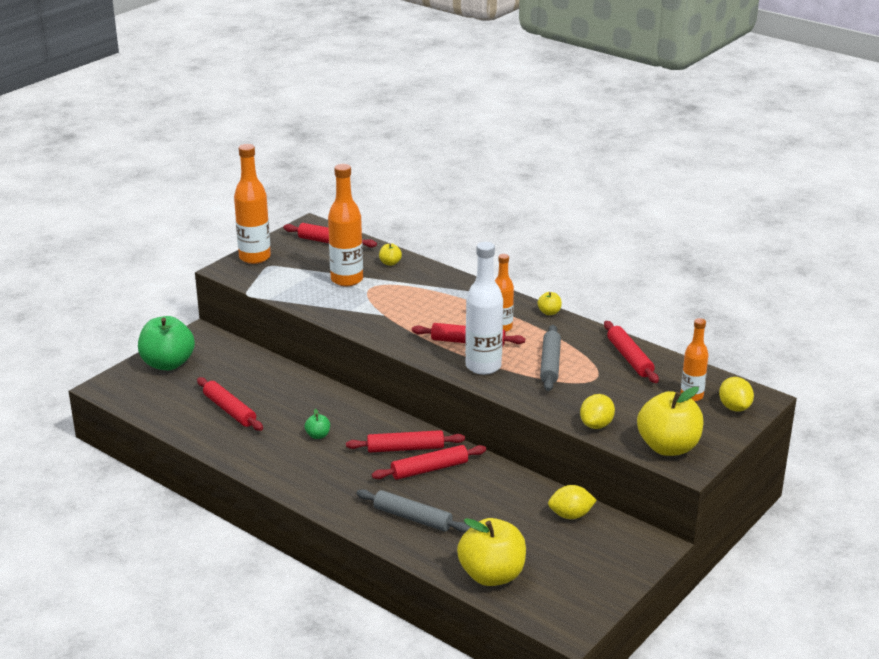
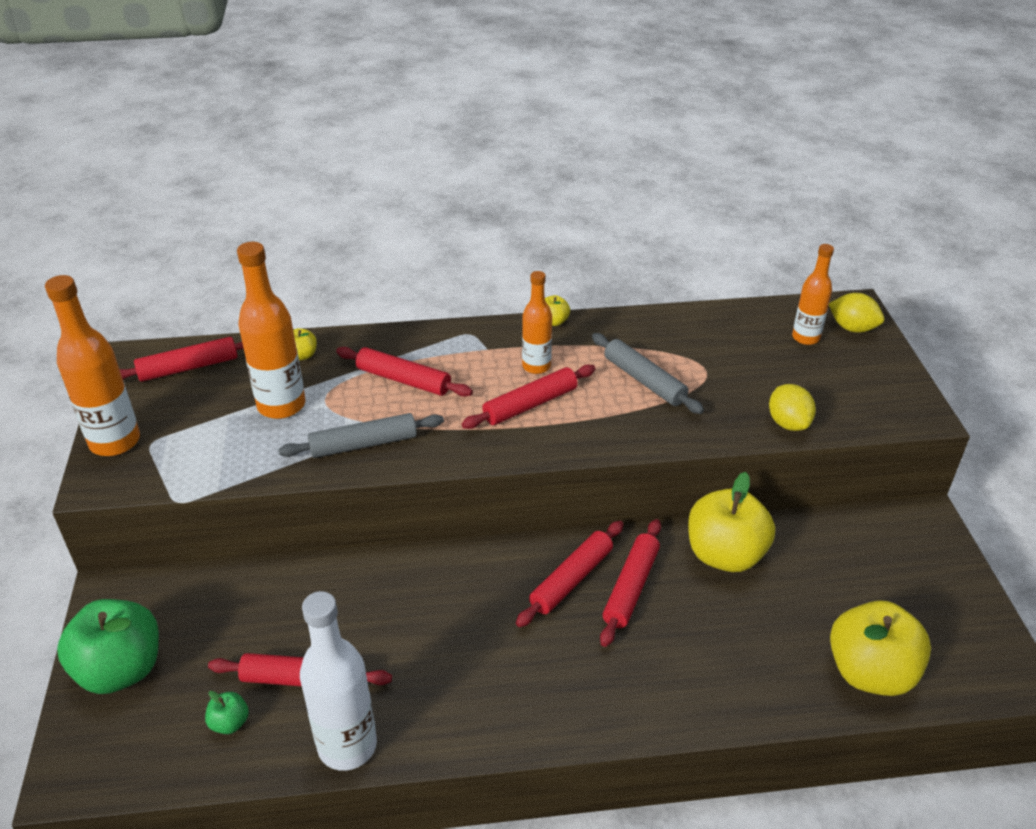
camera: 45 degrees left, 10 degrees up
(318, 435) = (457, 634): green apple -> green apple (230, 723)
(412, 518) = (704, 665): grey rolling pin -> grey rolling pin (363, 444)
(483, 366) = (589, 425): white bottle -> white bottle (347, 746)
(570, 515) = (823, 541): yellow lemon -> none
(630, 358) = (698, 329): red rolling pin -> red rolling pin (403, 380)
(668, 447) = (876, 406): yellow apple -> yellow apple (725, 555)

